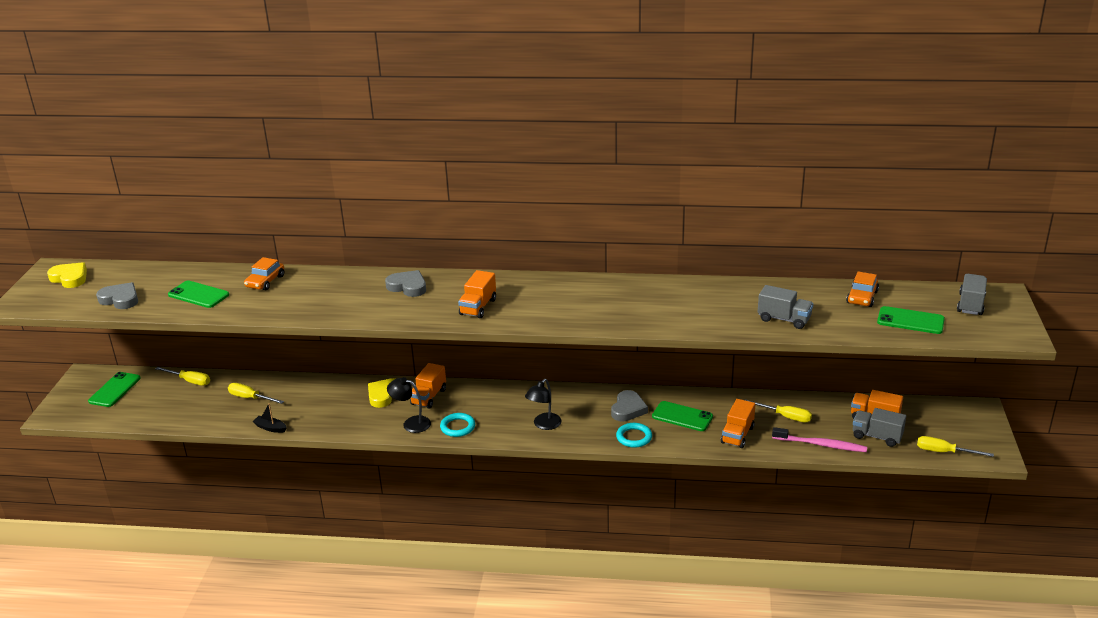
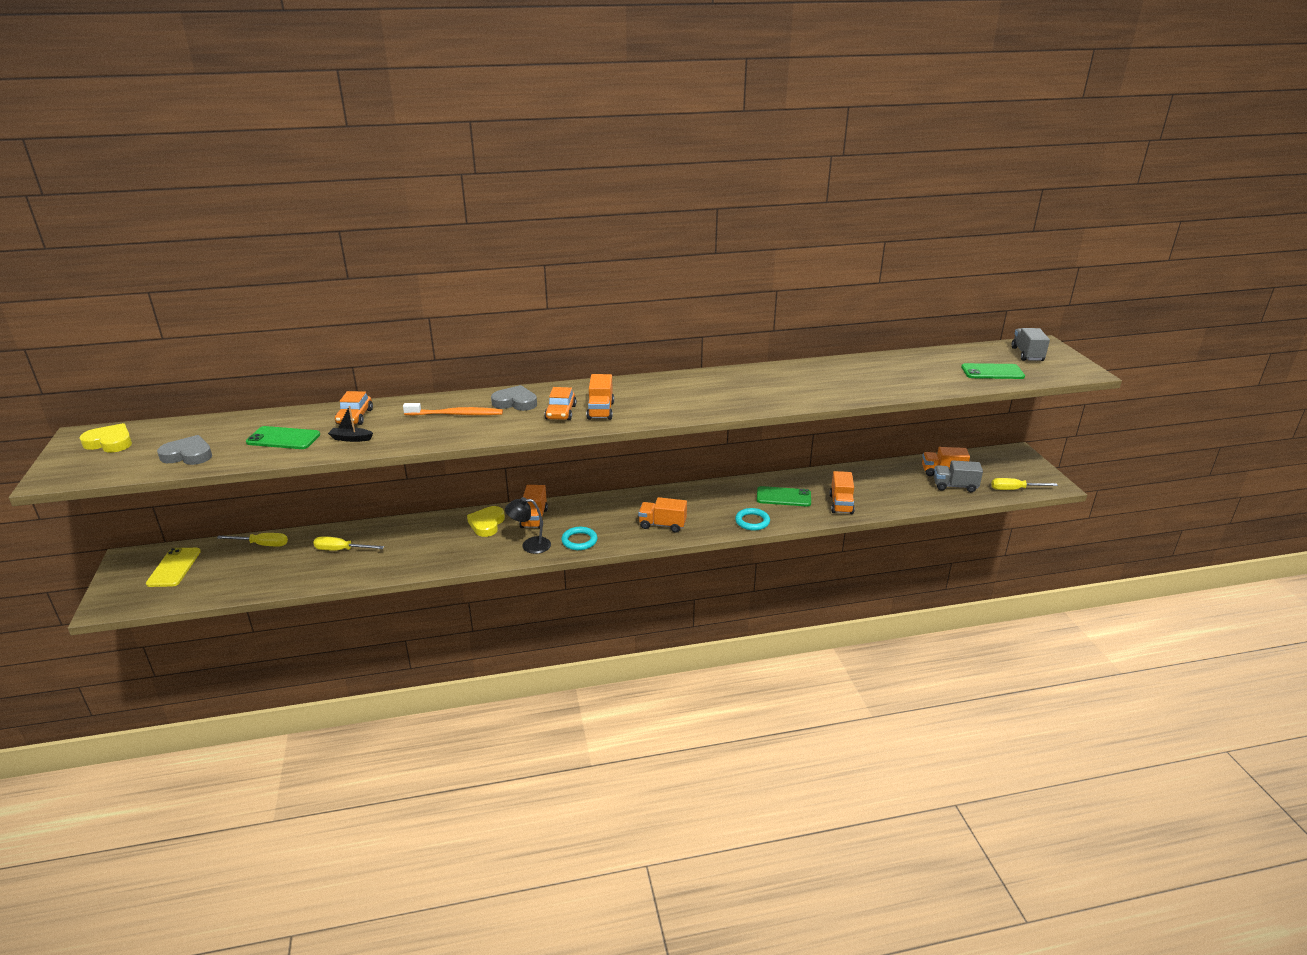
camera: 20 degrees left, 0 degrees up
(114, 390) = (174, 567): green phone -> yellow phone
(270, 428) = (380, 575): black boat -> black boat (351, 438)
(350, 292) = (456, 414): none -> orange toothbrush
(544, 425) = (662, 525): black lamp -> orange truck
(628, 409) = (731, 498): grey heart -> none
(784, 319) = (889, 384): grey truck -> none
(785, 416) = (870, 483): yellow screwdriver -> none
(821, 445) = (915, 500): pink toothbrush -> none
(862, 297) = (938, 360): orange car -> orange car (561, 412)

